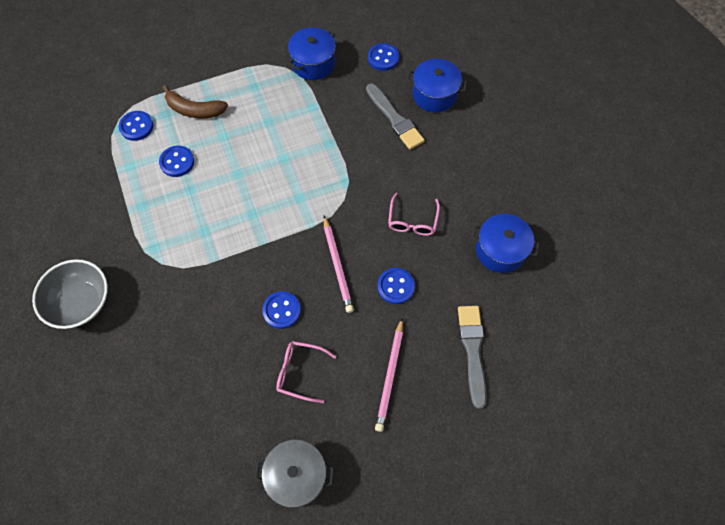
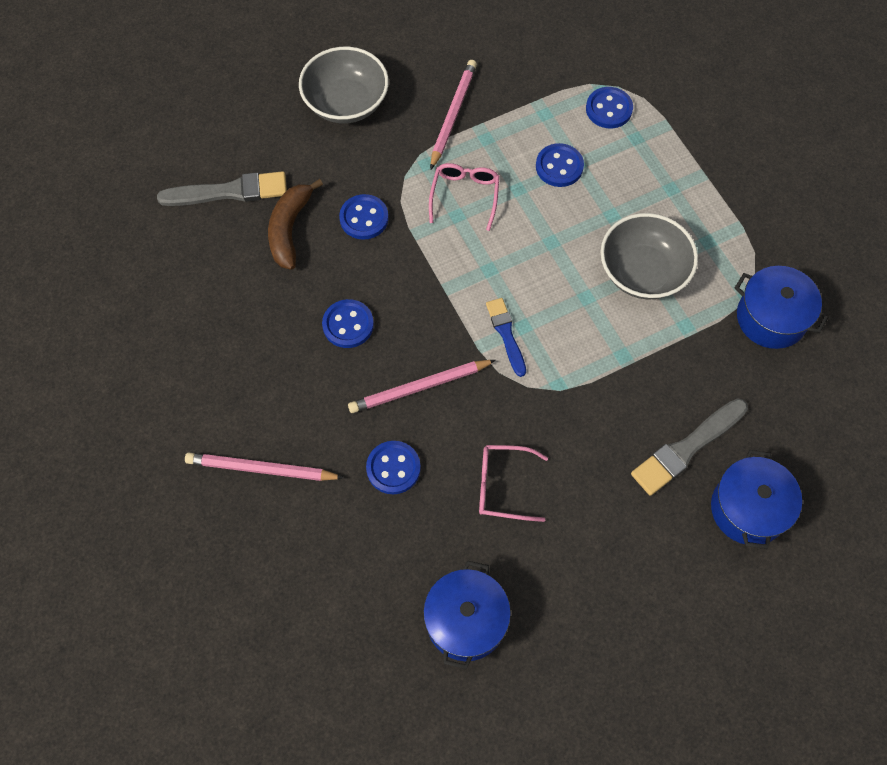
camera: 85 degrees right, 0 degrees up
(114, 226) = (453, 115): none -> pink pencil
(194, 110) = (650, 172): brown banana -> brown banana (290, 229)
(270, 124) = (643, 272): none -> grey bowl
(297, 475) = (134, 368): grey pot -> none
(300, 372) = (264, 356): pink glasses -> pink glasses (465, 195)
(304, 208) = (506, 334): none -> blue brush
(383, 58) = (807, 422): blue button -> blue button (364, 218)
(472, 351) = (300, 580): grey brush -> grey brush (229, 192)

